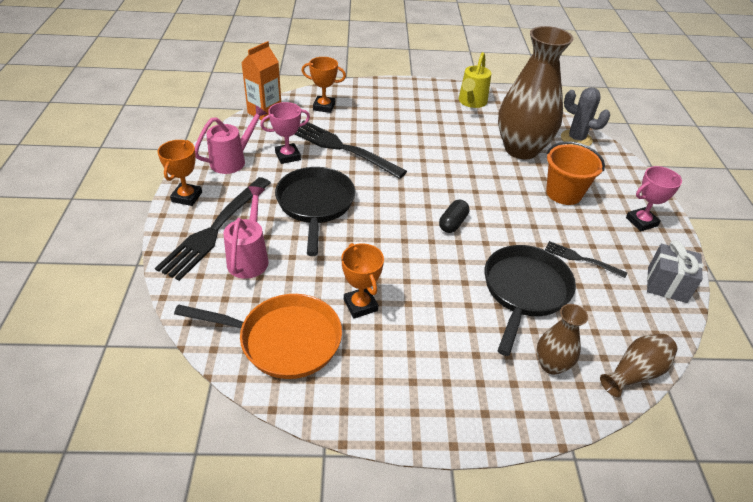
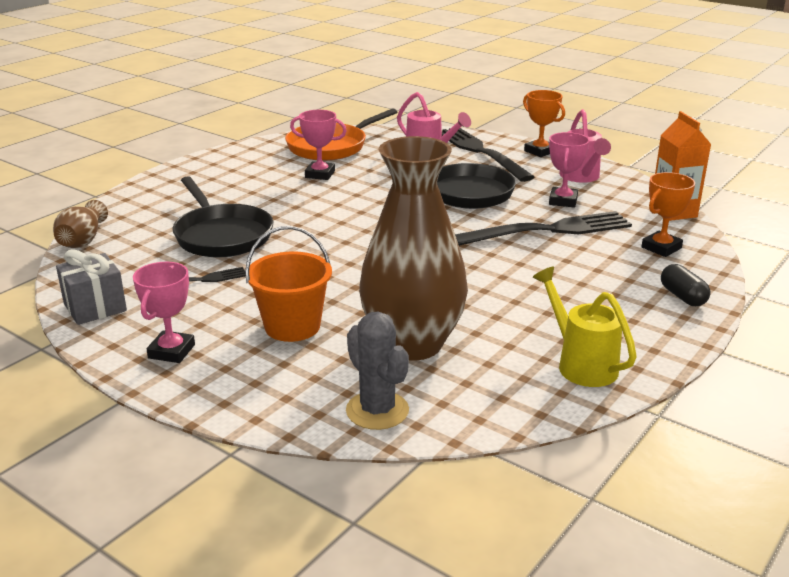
camera: 130 degrees right, 15 degrees down
(360, 305) = (320, 174): orange trophy -> pink trophy
(453, 223) = (348, 240): black capsule -> black capsule (682, 297)
(551, 365) = (152, 214): brown vase -> none
(576, 139) = (377, 410): grey cactus -> grey cactus turned 75 degrees clockwise

